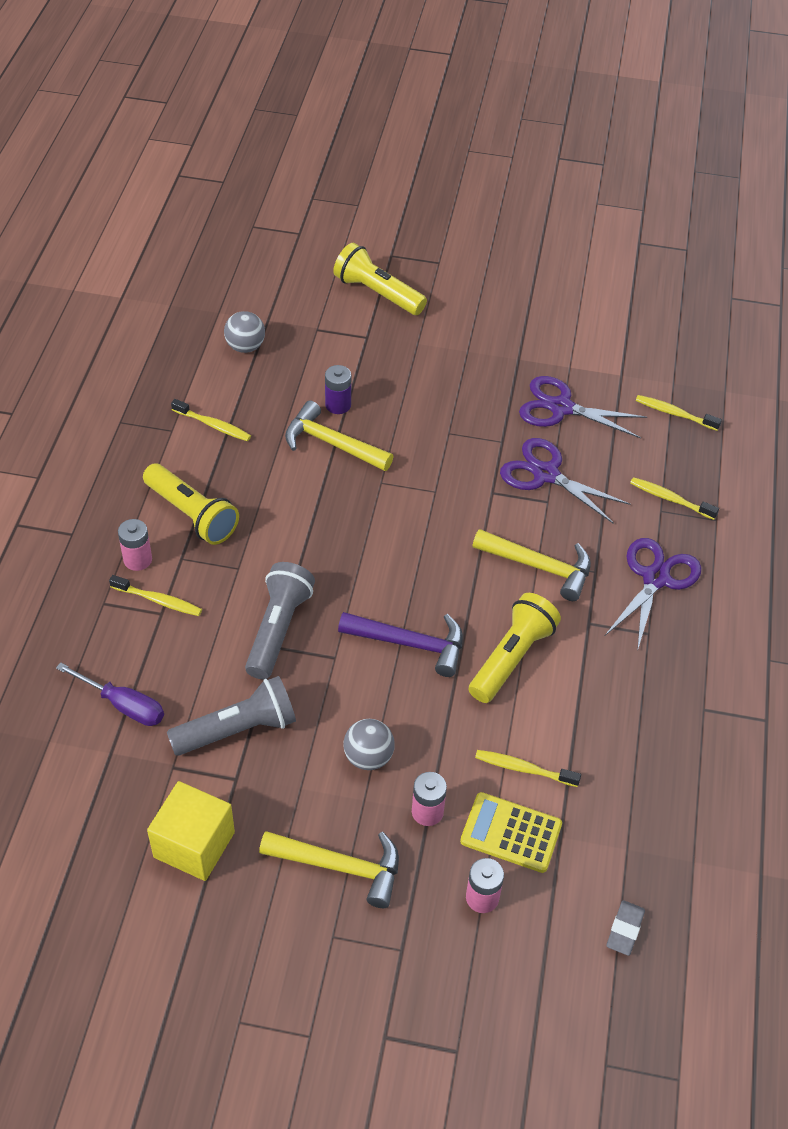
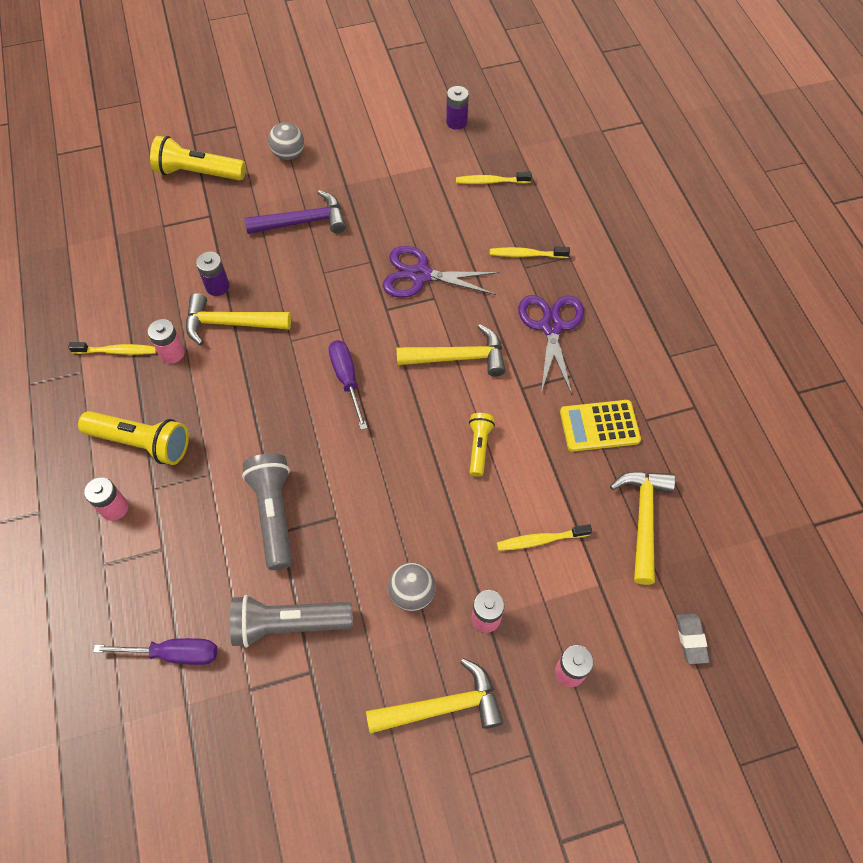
camera: 25 degrees left, 10 degrees up
(158, 600) = (154, 538): yellow toothbrush -> none
(194, 845) = (307, 754): yellow cube -> none
(238, 729) = (288, 624): grey flashlight -> grey flashlight turned 135 degrees counterclockwise
(245, 347) = (108, 267): grey ball -> grey ball (288, 154)
(262, 447) = (172, 353): none -> pink battery
(411, 644) = (392, 474): purple hammer -> purple hammer (303, 221)
(415, 540) = (347, 379): none -> purple screwdriver
(511, 657) = (479, 447): yellow flashlight -> yellow flashlight, size x0.58
(511, 833) = (561, 602): yellow calculator -> yellow calculator (599, 426)
(561, 407) = (401, 213): purple scissors -> none
(643, 798) = (643, 518): none -> yellow hammer
(672, 342) = (456, 122): none -> purple battery

